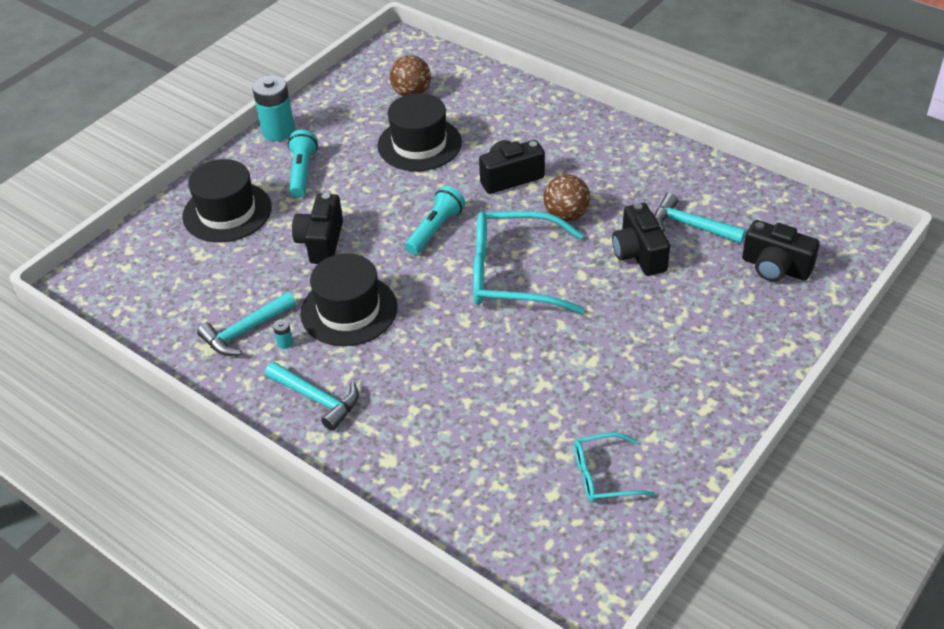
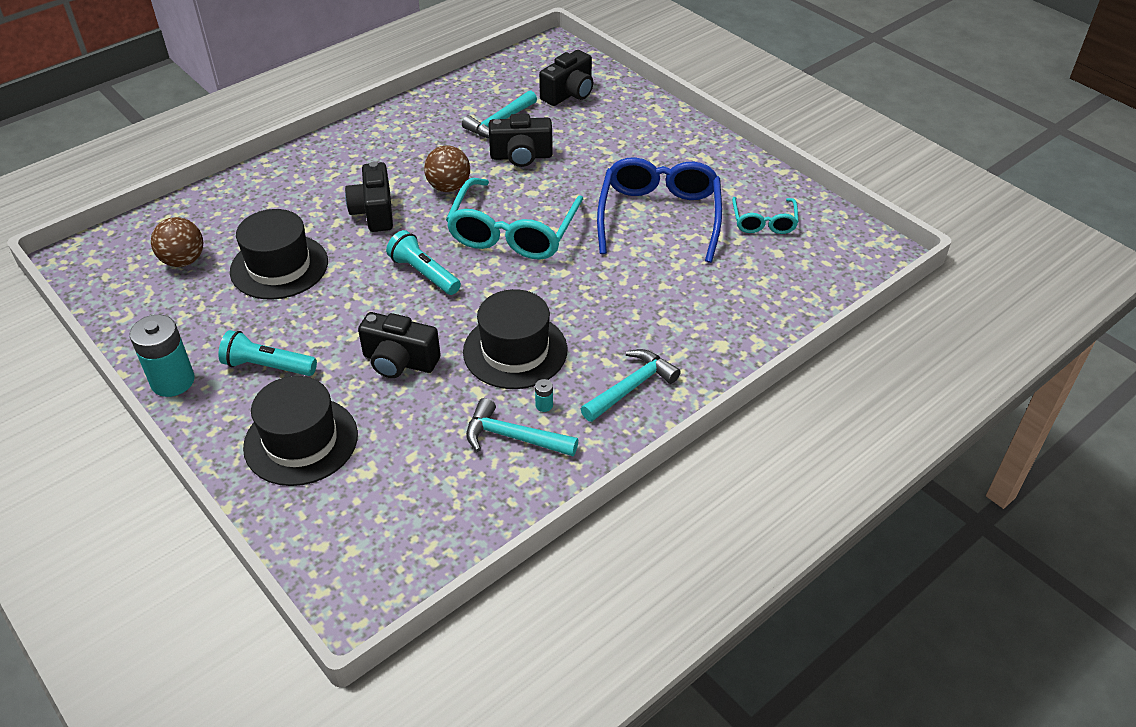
camera: 80 degrees left, 0 degrees up
(245, 331) = (513, 437): turquoise hammer -> turquoise hammer turned 135 degrees clockwise
(580, 381) = (659, 215): none -> blue glasses

